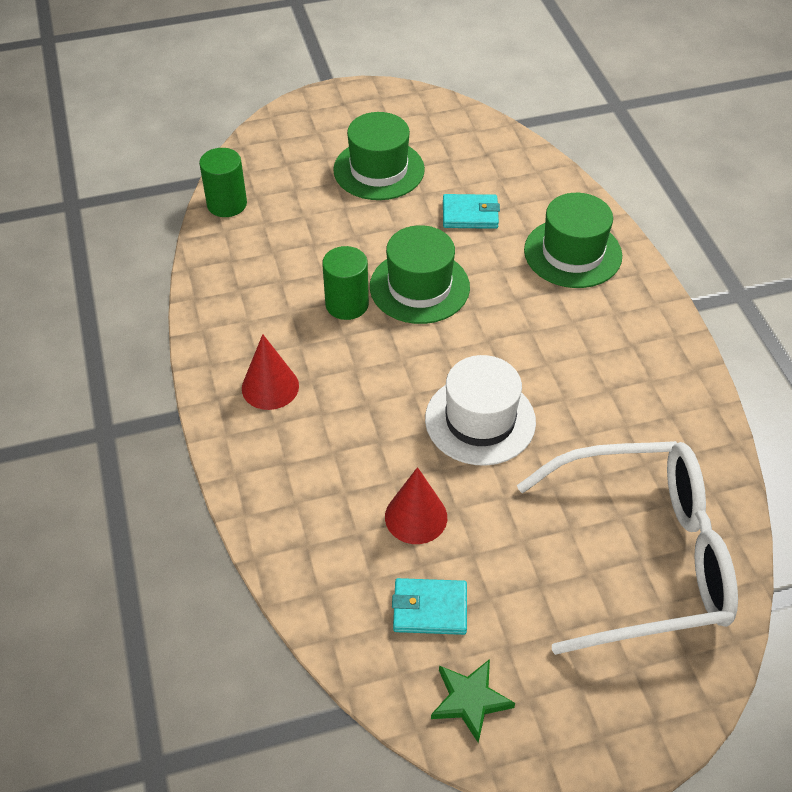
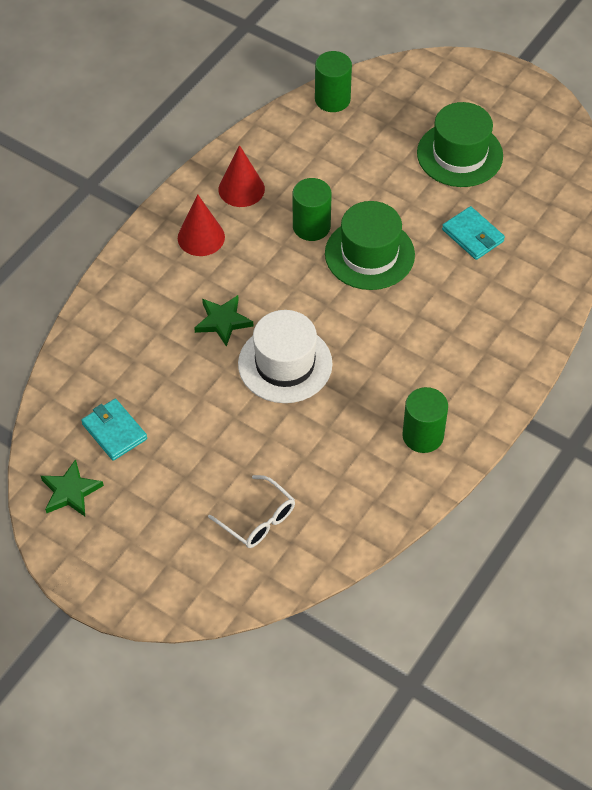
camera: 50 degrees right, 5 degrees up
(385, 434) = (223, 321): none -> green star
(416, 517) = (174, 380): red cone -> red cone (241, 189)
(572, 253) = (500, 319): green hat -> none
(641, 557) = (258, 519): white glasses -> white glasses, size x0.42
(649, 377) = (423, 435): none -> green cylinder

